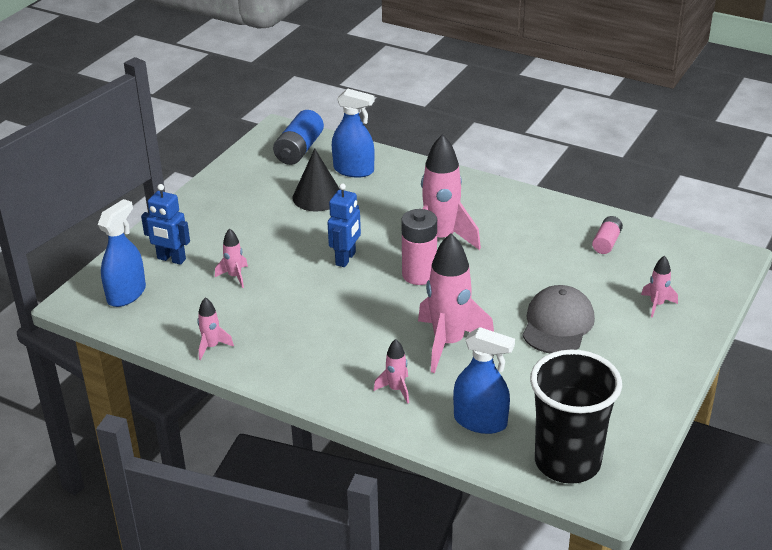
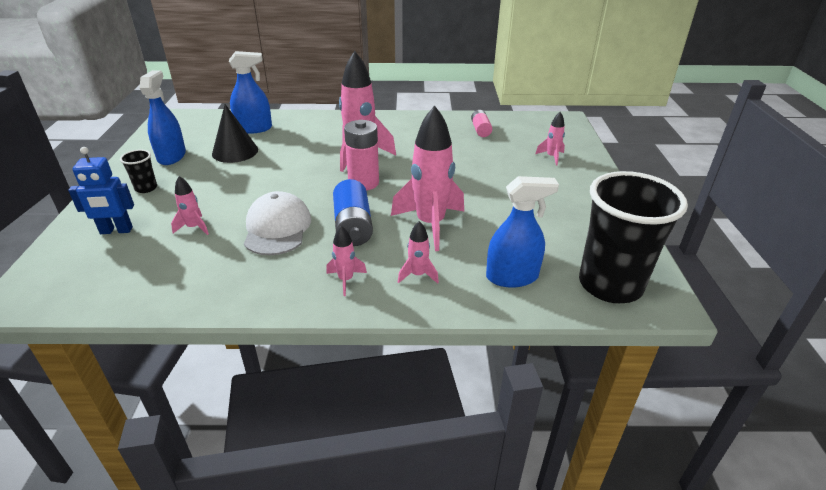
camera: 30 degrees left, 0 degrees up
(126, 294) = (78, 275): blue spray bottle -> blue spray bottle (172, 156)
(211, 347) = (206, 296): pink rocket -> pink rocket (346, 280)
(215, 219) = (146, 188): none -> black cup
(299, 150) = (197, 125): blue battery -> blue battery (353, 226)
(305, 300) = (277, 228): none -> white cap
(346, 259) = (292, 187): blue robot -> none
(557, 324) = (499, 187): grey cap -> none

